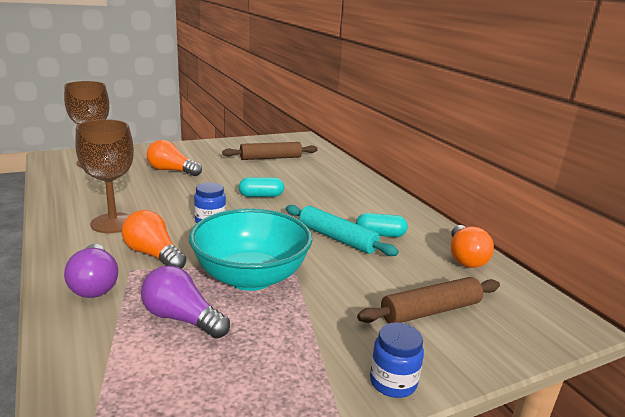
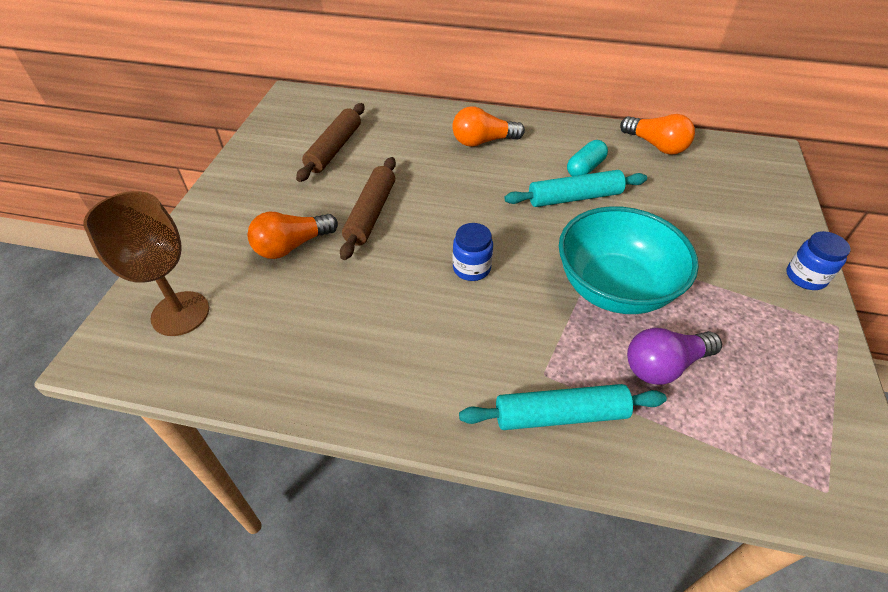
camera: 50 degrees left, 25 degrees up
(94, 284) = (560, 414): purple light bulb -> turquoise rolling pin
(113, 223) = (413, 353): brown goblet -> none
(153, 255) = (522, 343): orange light bulb -> orange light bulb (483, 141)
(261, 196) = (437, 203): turquoise capsule -> none
(430, 311) = (724, 209): brown rolling pin -> brown rolling pin (371, 213)

